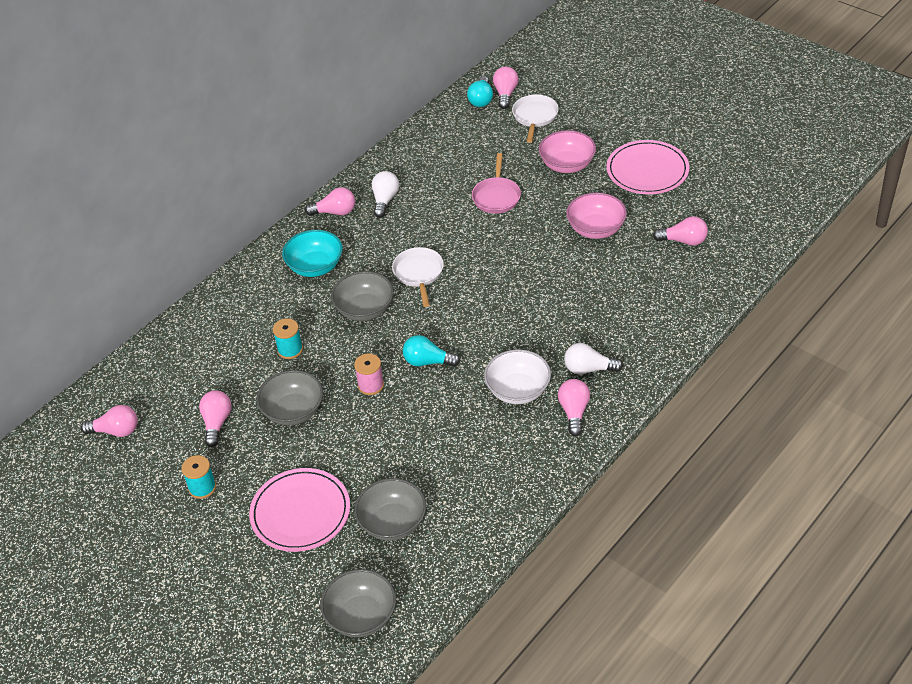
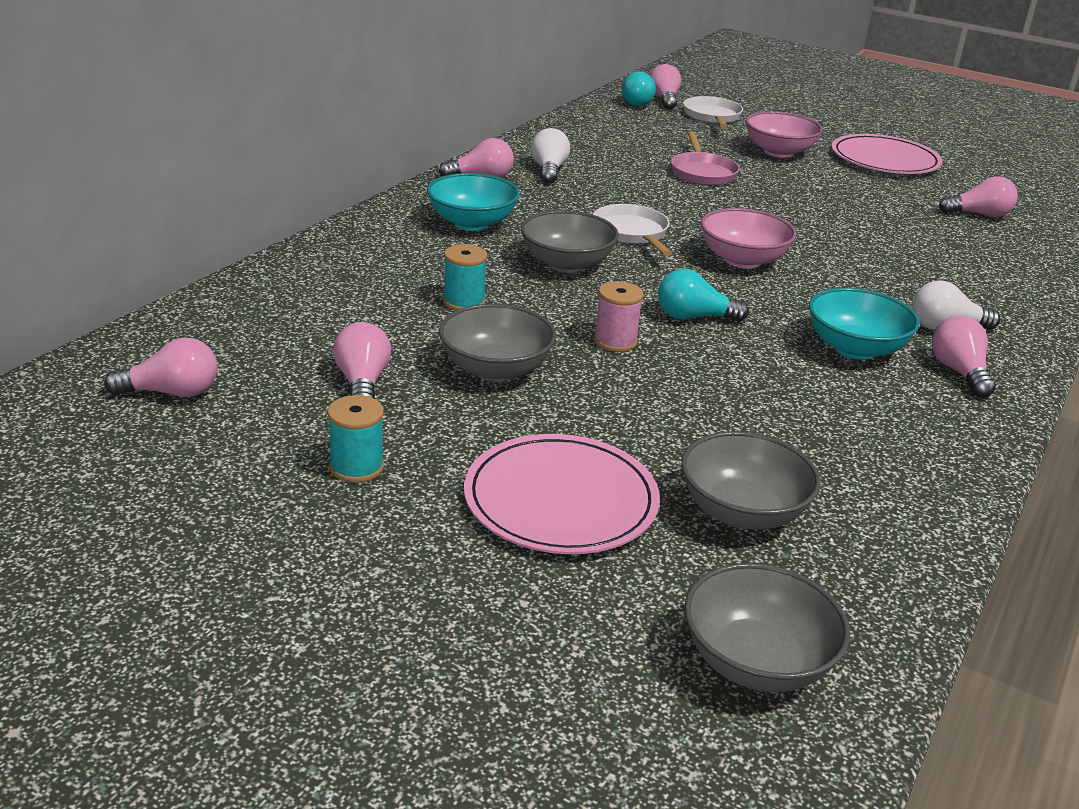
camera: 15 degrees left, 15 degrees down
(518, 390) = (855, 348): white bowl -> turquoise bowl
(596, 229) = (855, 202): pink bowl -> pink bowl (742, 260)

